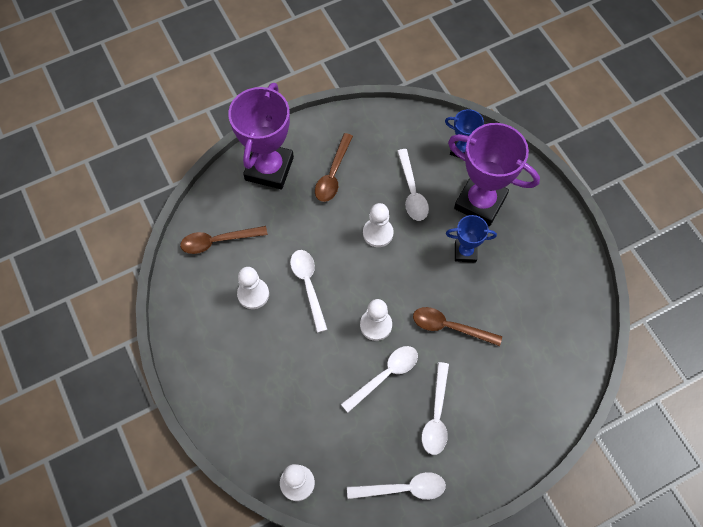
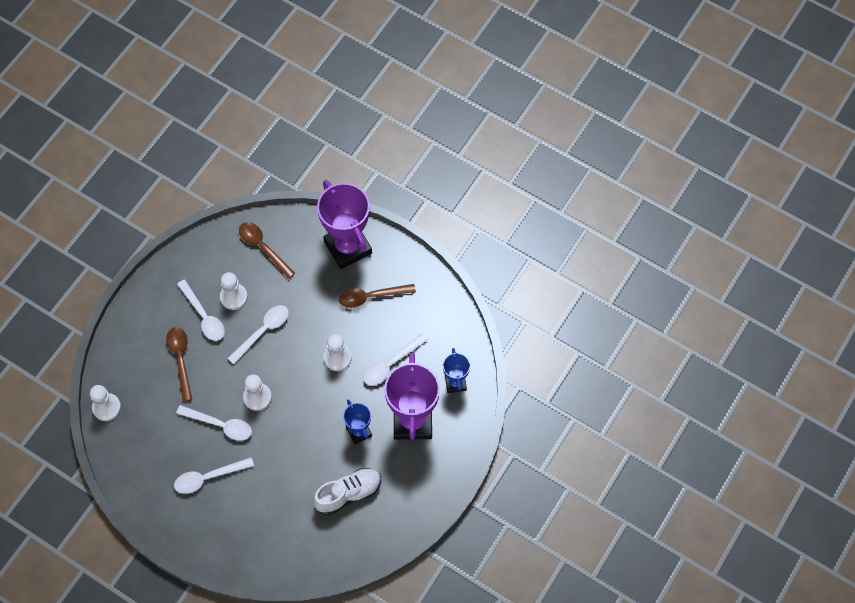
camera: 60 degrees right, 0 degrees up
(269, 168) = (348, 247): purple trophy -> purple trophy turned 75 degrees clockwise
(403, 488) = (140, 481): white spoon -> white spoon (204, 316)
(450, 327) = (286, 452): brown spoon -> brown spoon (180, 359)
(523, 292) = (348, 494): none -> white shoe

